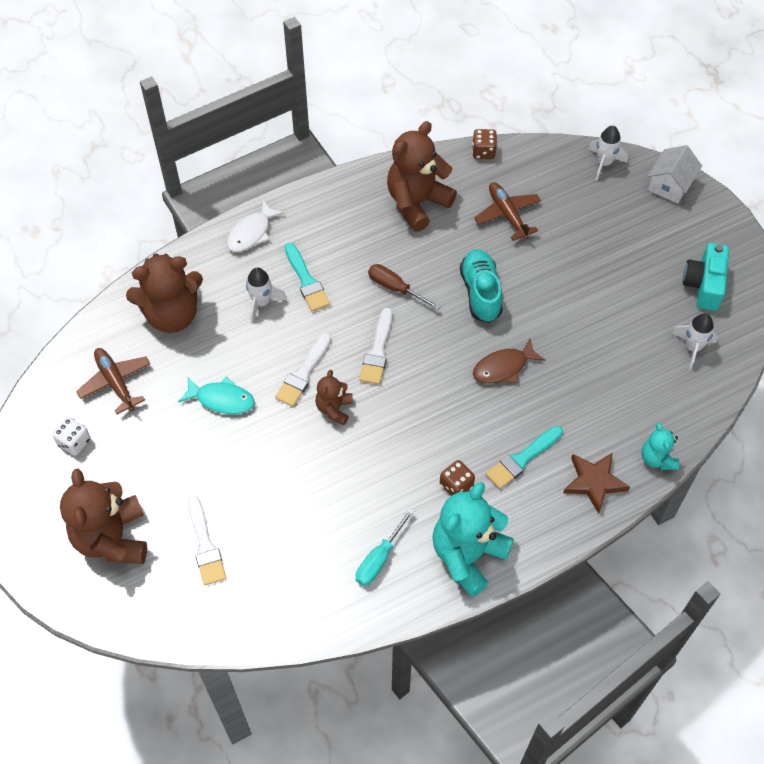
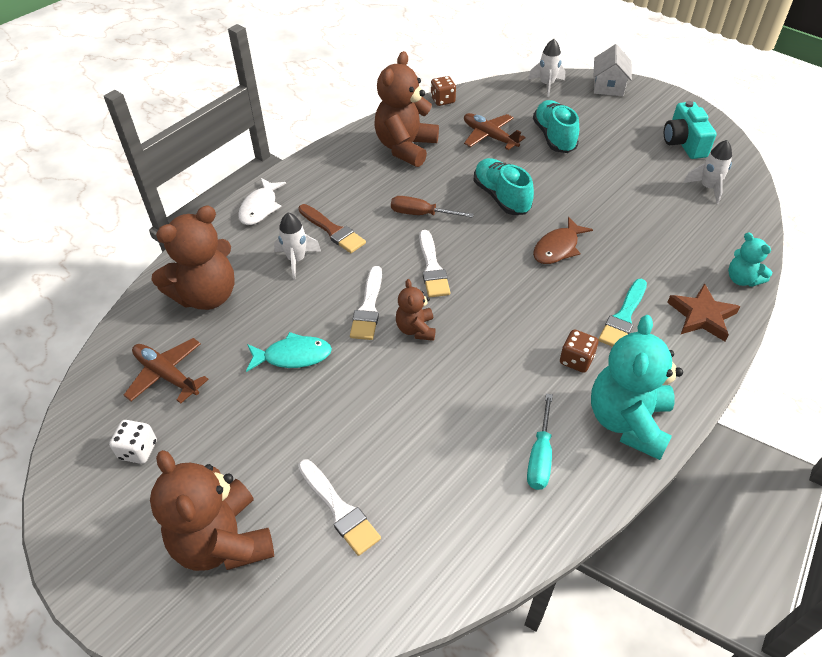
camera: 20 degrees left, 10 degrees down
(306, 281) = (333, 230): turquoise brush -> brown brush
(572, 235) = (554, 137): none -> turquoise shoe

